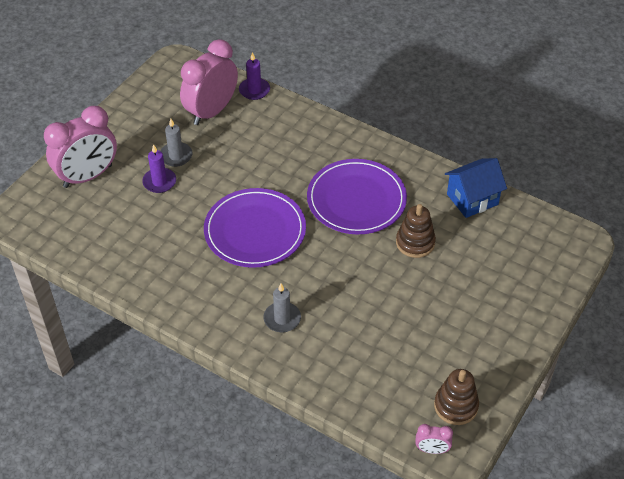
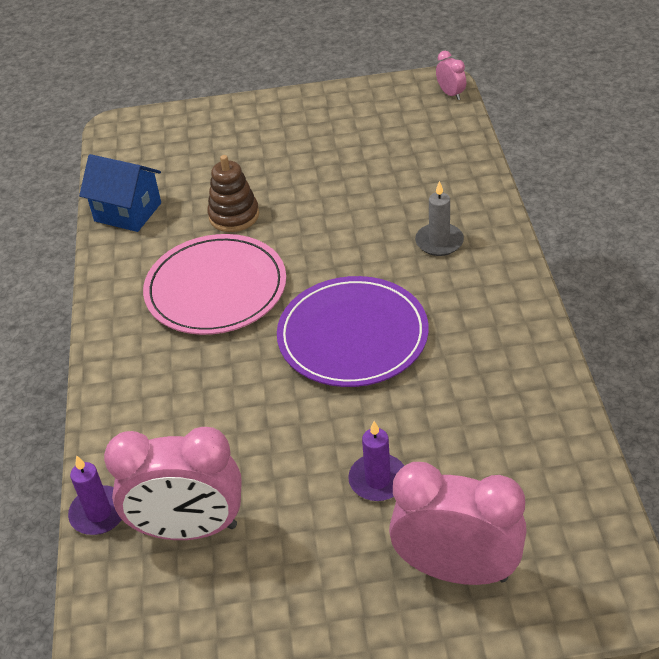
camera: 125 degrees left, 5 degrees down
(176, 156) = (315, 500): grey candle -> none
(356, 199) = (216, 289): purple plate -> pink plate
(456, 406) = (394, 103): brown stacking toy -> none

